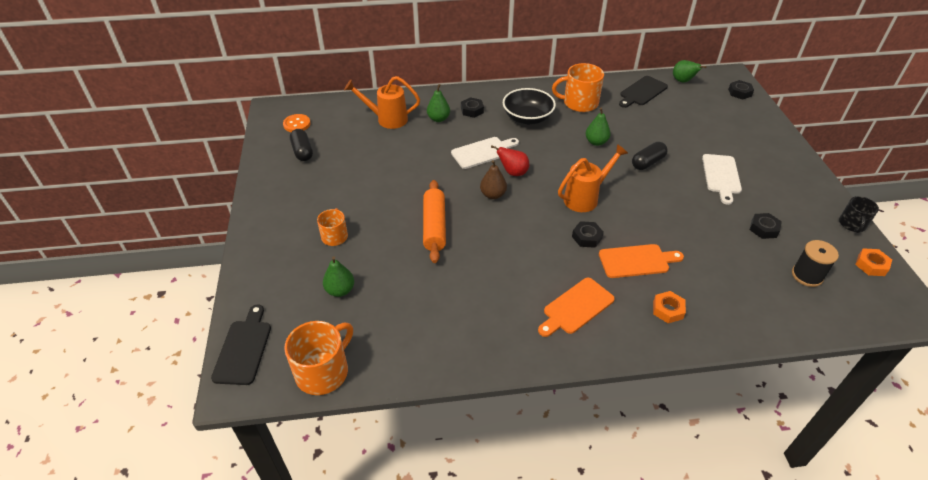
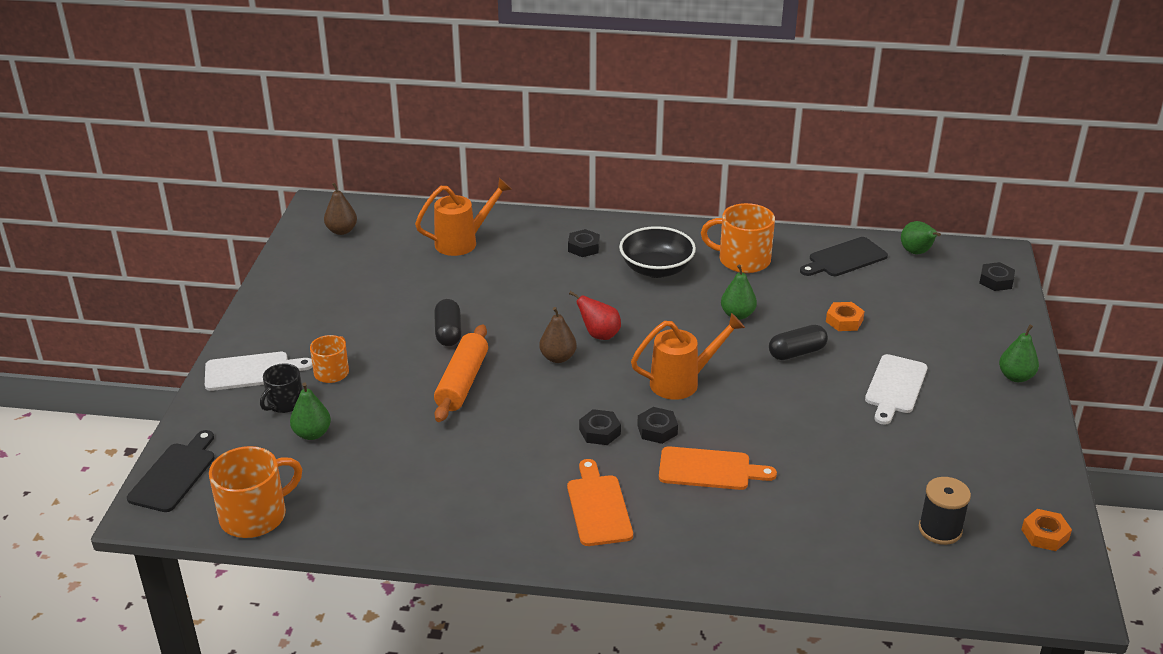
camera: 15 degrees right, 10 degrees down
(297, 124) = (342, 231): orange button -> brown pear
(302, 151) = (334, 266): black capsule -> black capsule (448, 332)
(387, 119) = (462, 242): orange watering can -> orange watering can turned 135 degrees clockwise
(438, 119) = (532, 251): green pear -> green pear (1015, 377)
(483, 152) = (571, 303): white cutting board -> white cutting board (251, 371)
(576, 307) = (598, 507): orange cutting board -> orange cutting board turned 105 degrees clockwise
(668, 310) = (718, 532): orange nut -> orange nut (844, 321)
(763, 229) = (915, 463): black nut -> black nut (600, 432)
(852, 224) = (1052, 480): black mug -> black mug (284, 403)

